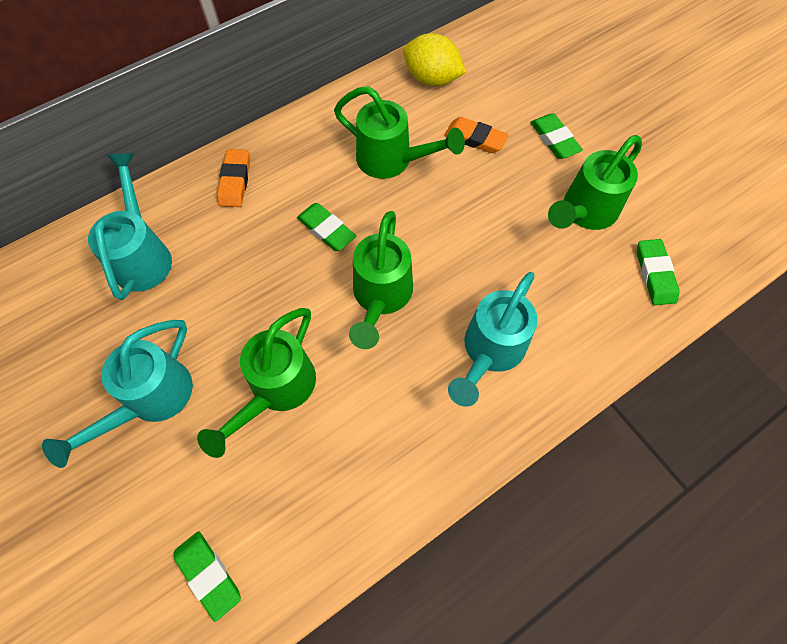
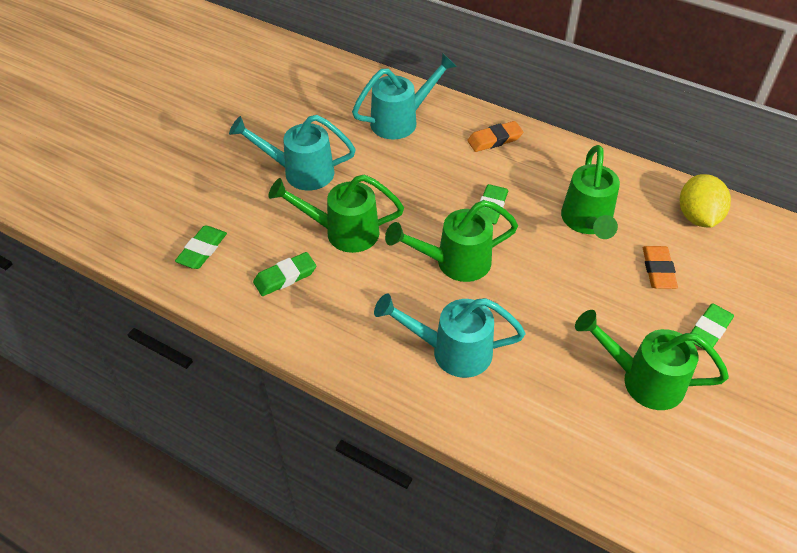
camera: 65 degrees right, 15 degrees down
(655, 274) = (615, 459): green eraser -> green eraser (285, 277)

